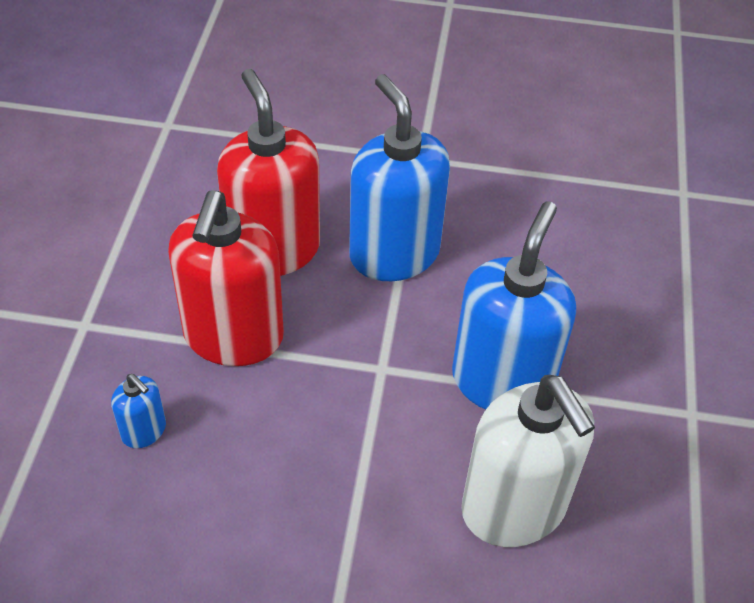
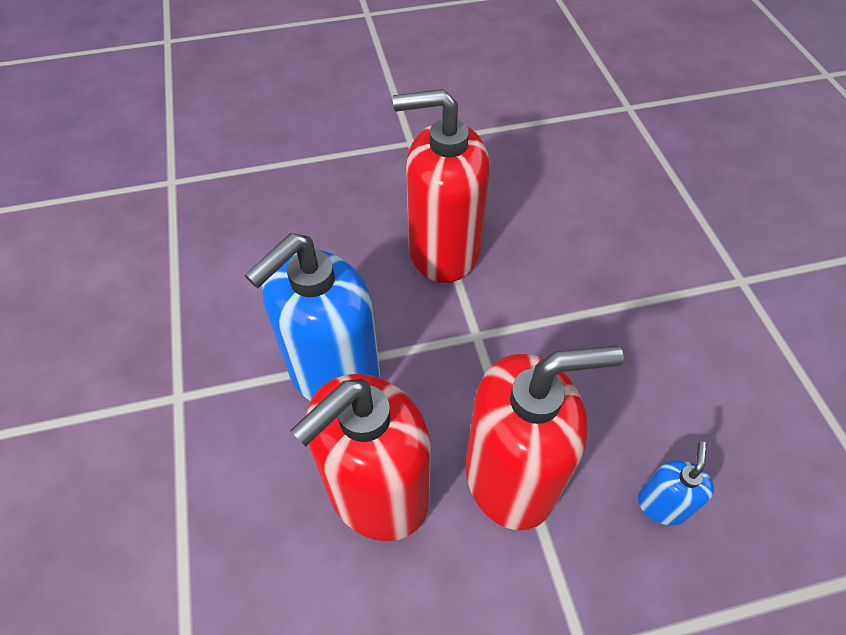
camera: 110 degrees left, 5 degrees up
(502, 381) = (443, 250): blue soap dispenser -> red soap dispenser
(514, 508) = (549, 215): white soap dispenser -> none

